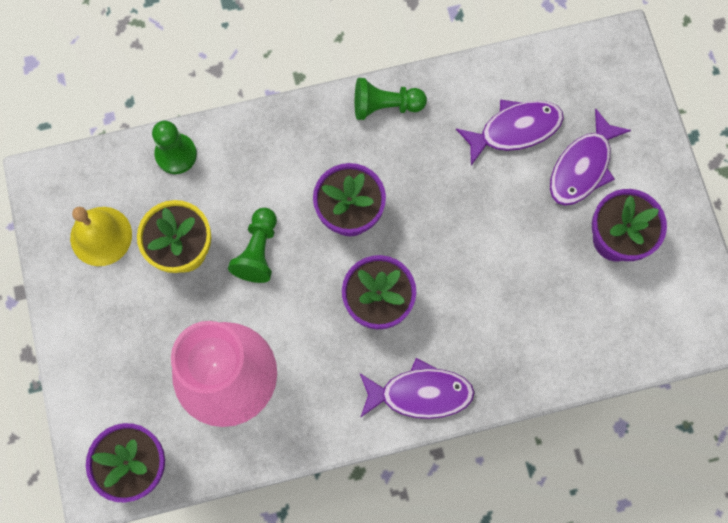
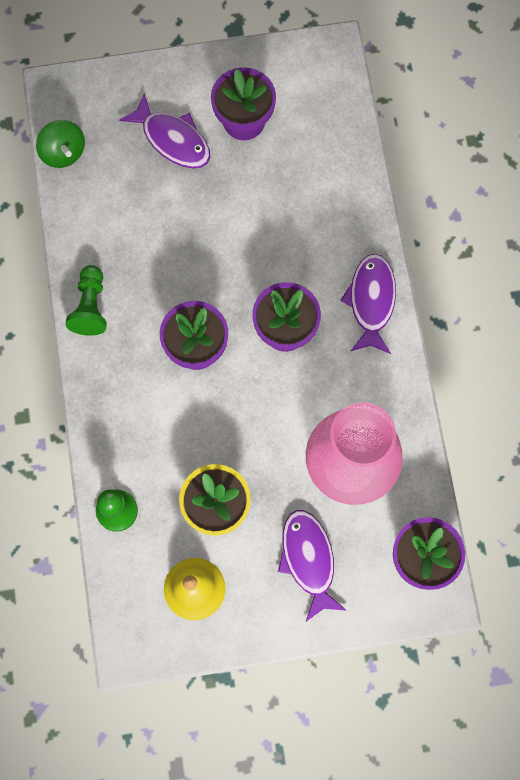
camera: 85 degrees left, 0 degrees up
(258, 251) = (224, 436): green pawn -> none
(515, 130) = (130, 193): purple fish -> purple fish (308, 560)
(551, 60) = (63, 152): none -> green spinning top

